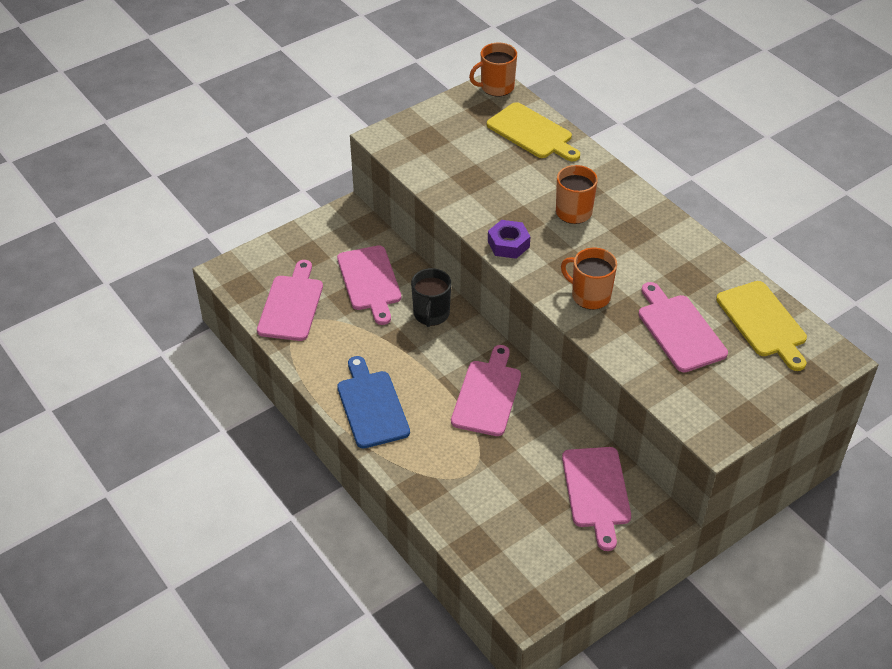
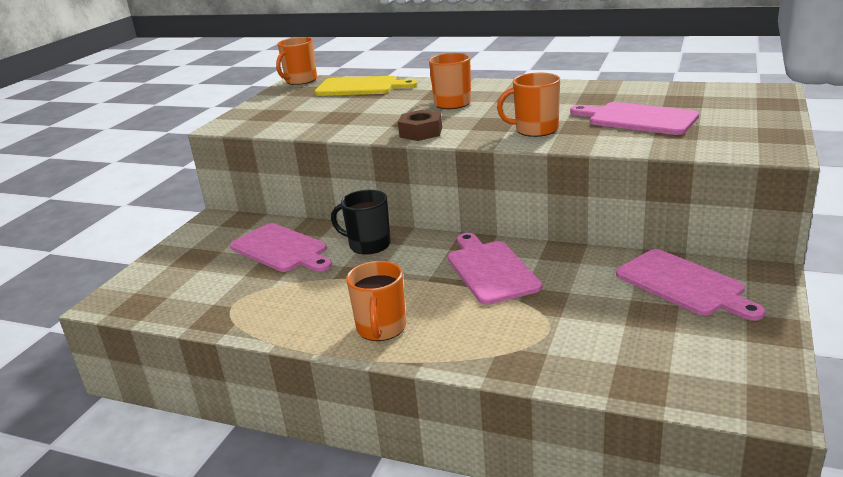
camera: 30 degrees left, 20 degrees down
(291, 305) = (209, 296): pink cutting board -> none
(371, 406) = (381, 328): blue cutting board -> orange mug
(431, 314) = (368, 245): black mug -> black mug turned 135 degrees clockwise
(508, 244) = (421, 132): purple nut -> brown nut
(763, 322) = (690, 95): yellow cutting board -> none

